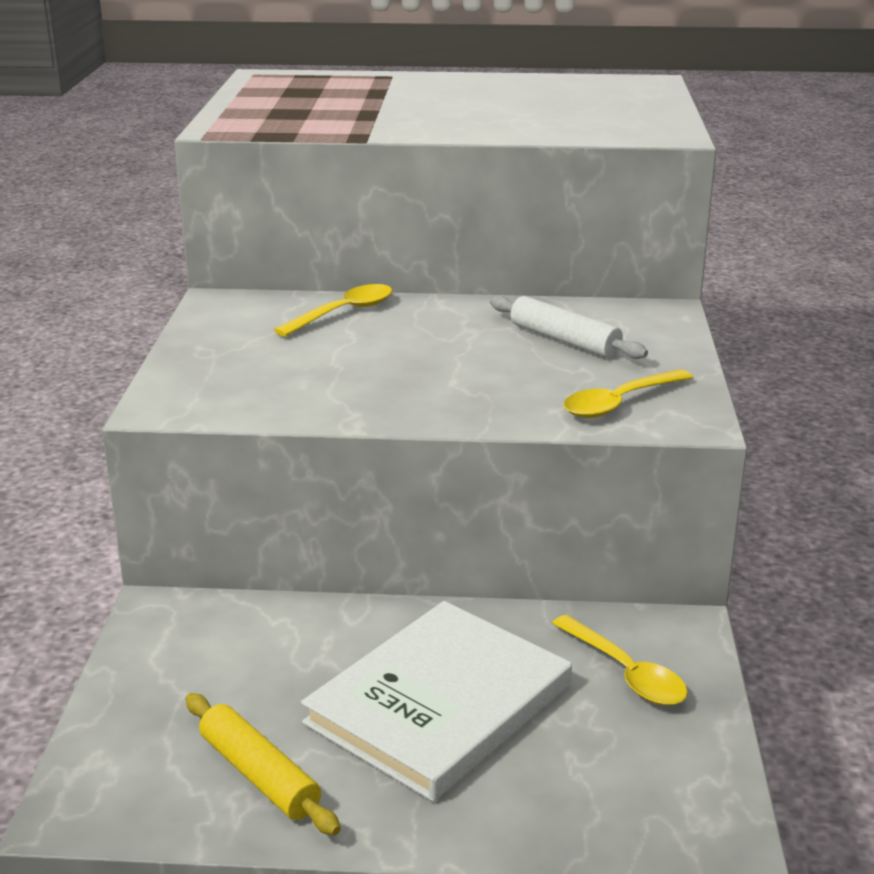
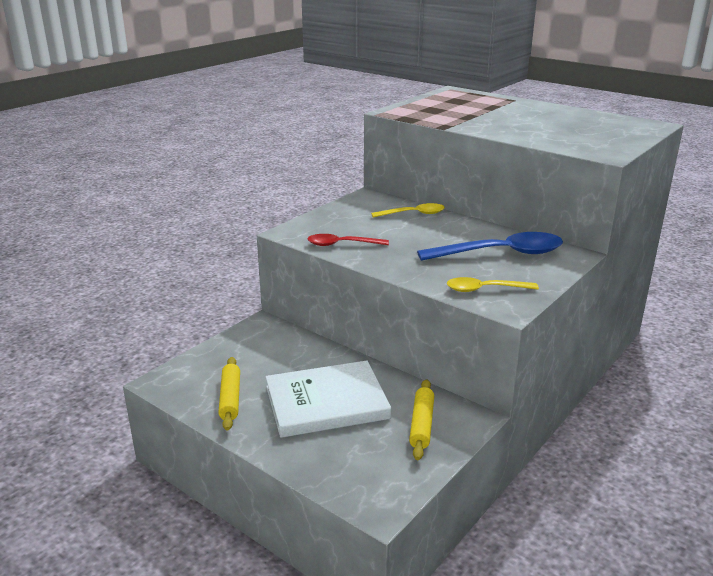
camera: 35 degrees right, 0 degrees up
(294, 399) = (342, 244): none -> red spoon
(564, 340) = (500, 253): white rolling pin -> blue spoon
(625, 672) = (422, 424): yellow spoon -> yellow rolling pin

